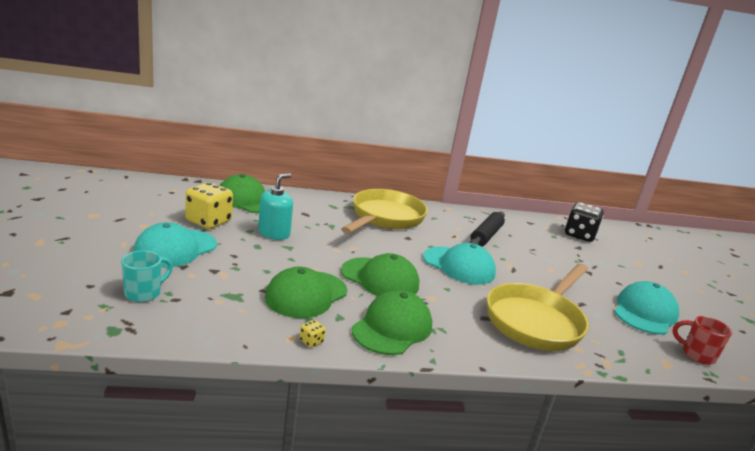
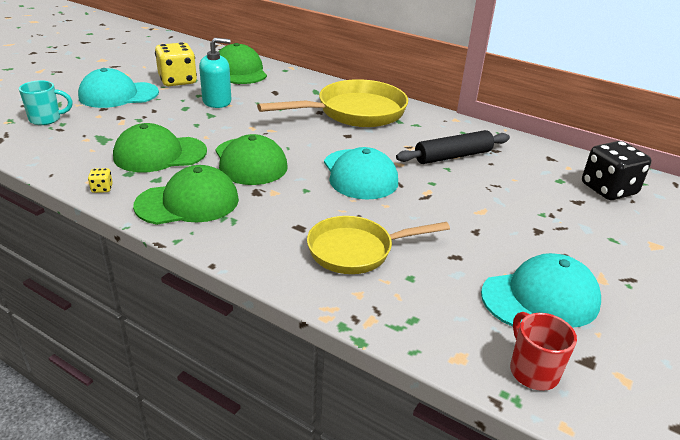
camera: 40 degrees right, 10 degrees up
(536, 321) = (356, 251): yellow pan -> yellow pan, size x0.66

